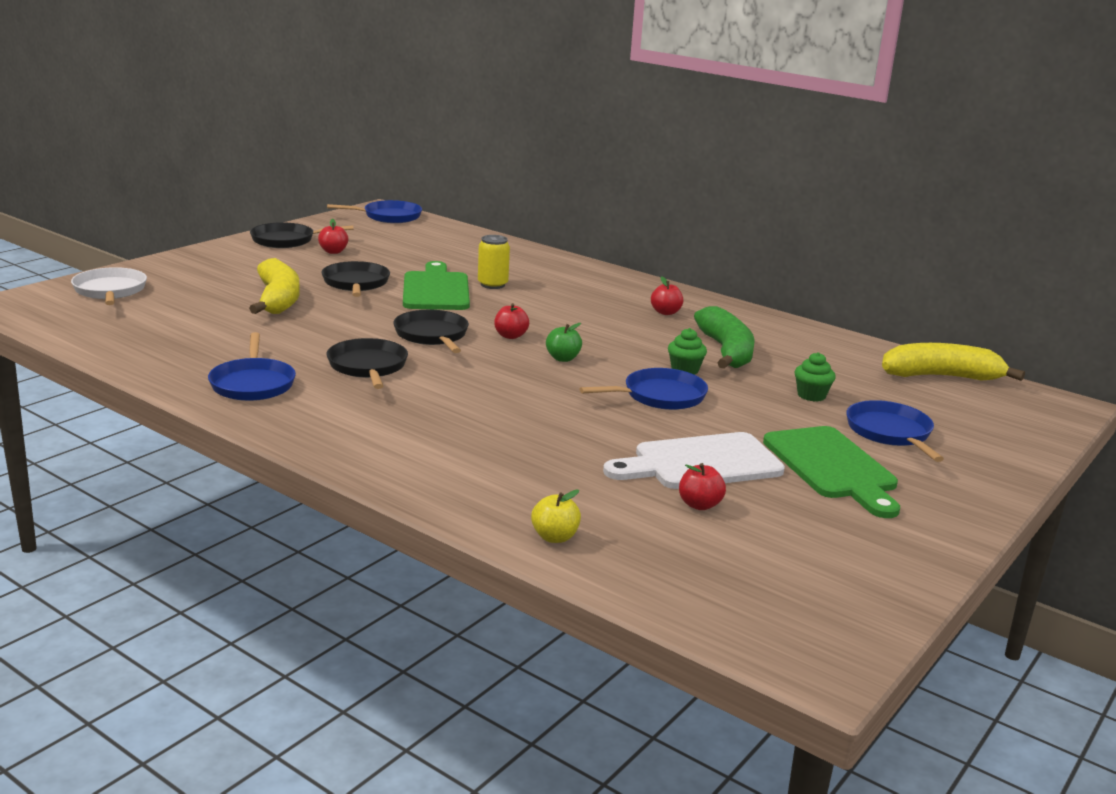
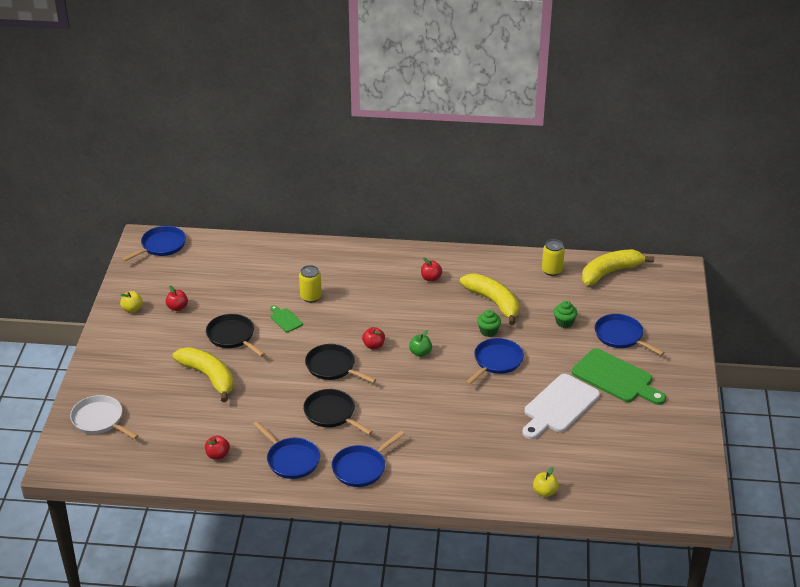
camera: 30 degrees left, 15 degrees up
(286, 240) = (132, 309): black pan -> yellow apple
(325, 420) = (361, 468): none -> blue pan
(436, 290) = (285, 319): green cutting board -> green cutting board, size x0.46
(699, 505) = (583, 437): red apple -> red apple (217, 455)
(726, 351) = (493, 302): green banana -> yellow banana
(849, 351) = (552, 270): none -> yellow can

